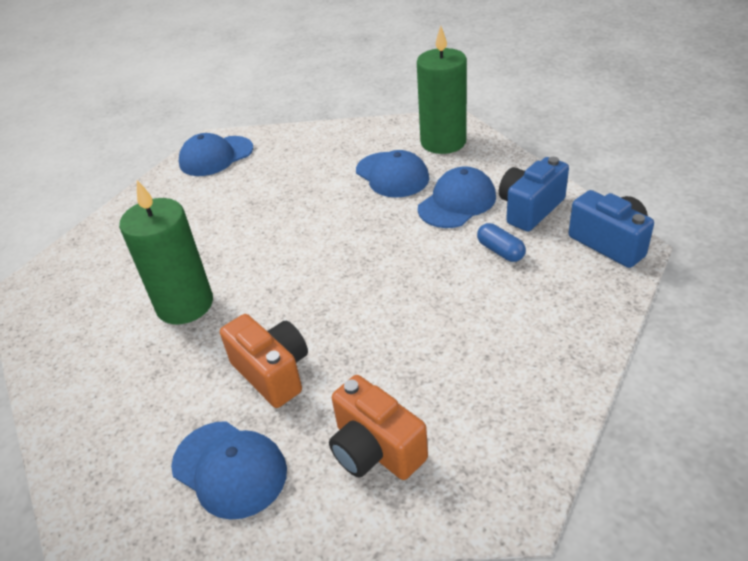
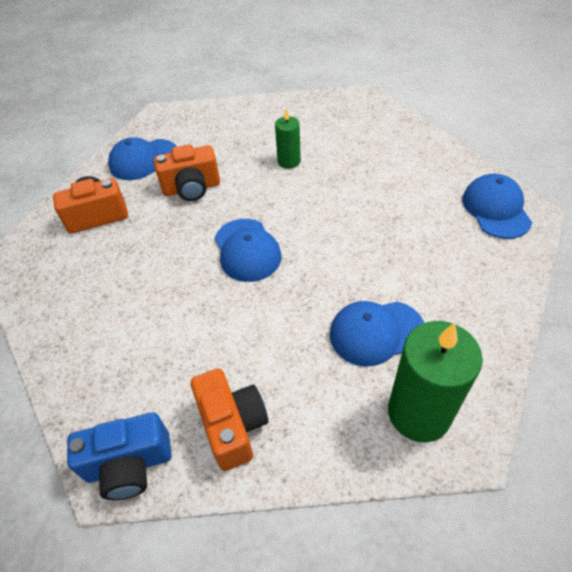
camera: 115 degrees right, 10 degrees up
(185, 304) = (289, 161): green candle -> green candle, size x0.55
(457, 202) = (290, 366): blue cap -> blue cap (247, 250)
(500, 251) = (195, 363): blue capsule -> none
(530, 209) = (233, 426): blue camera -> orange camera

